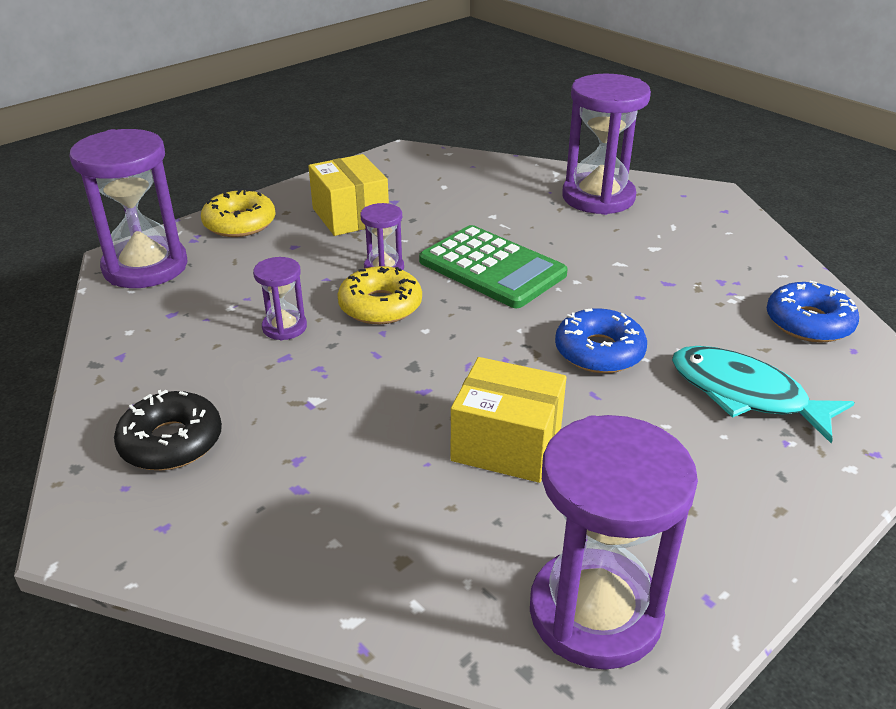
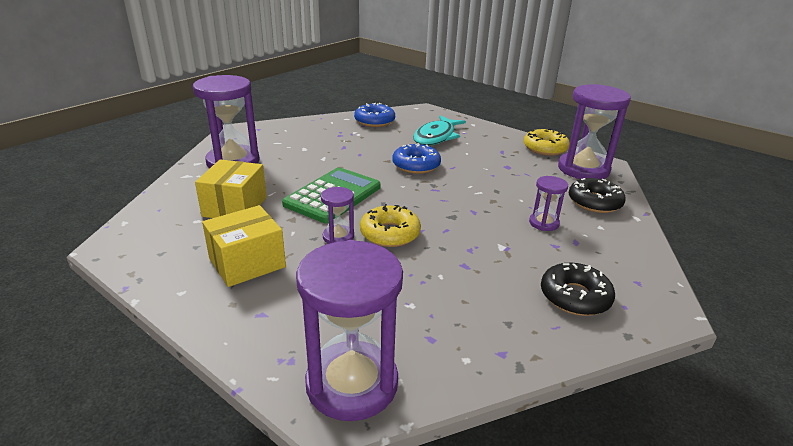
camera: 100 degrees left, 5 degrees down
(240, 223) = (255, 332): yellow donut -> yellow donut (545, 148)
(284, 327) = (429, 271): purple hourglass -> purple hourglass (544, 223)
(428, 570) = (594, 202): none -> black donut
(506, 444) = (503, 187): yellow box -> yellow box (235, 207)

